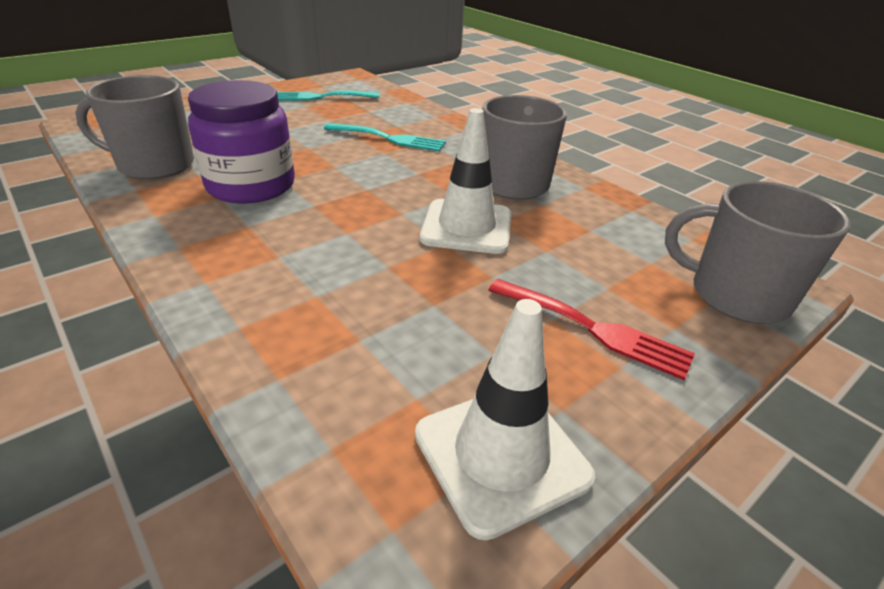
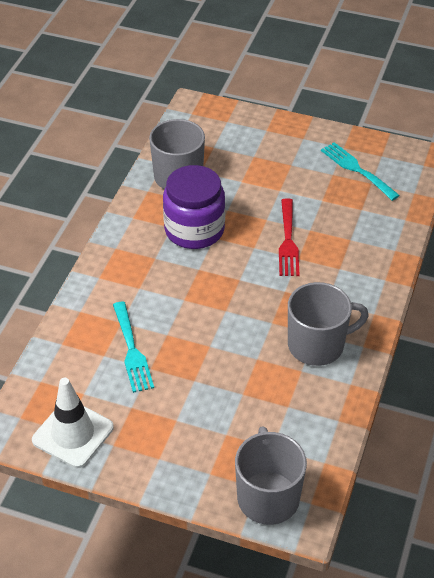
camera: 60 degrees right, 10 degrees up
(389, 138) = (323, 248): turquoise fork -> turquoise fork (132, 350)
(467, 227) = (236, 347): white traffic cone -> none
(594, 329) = (180, 439): red fork -> red fork (288, 241)

